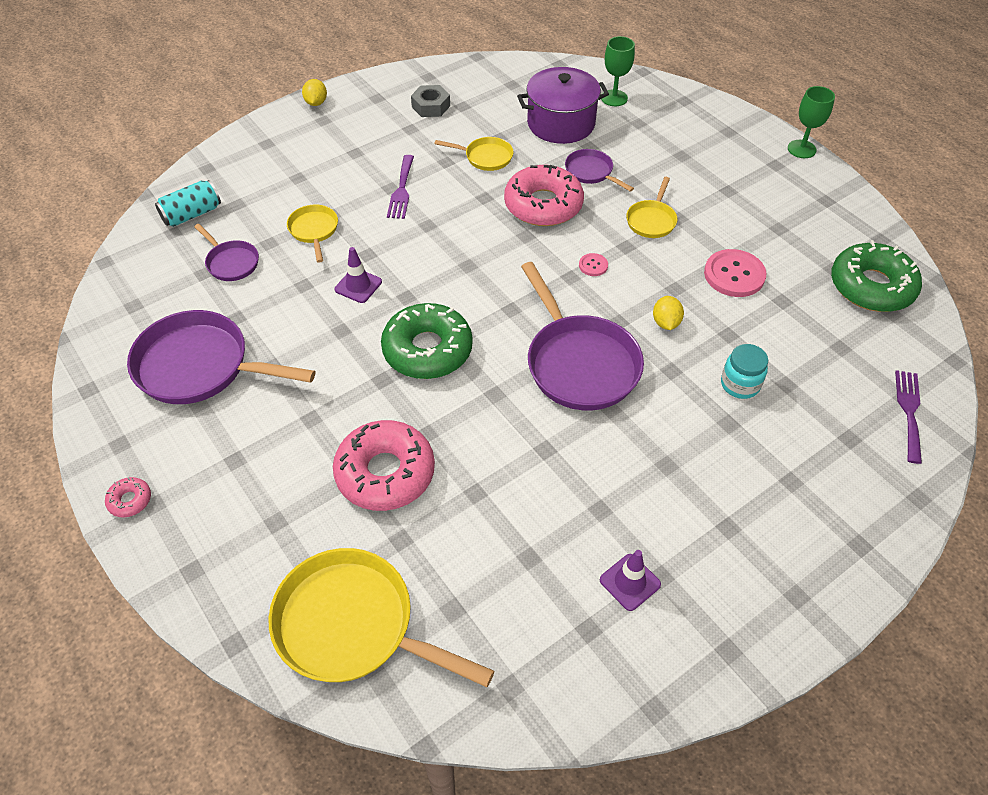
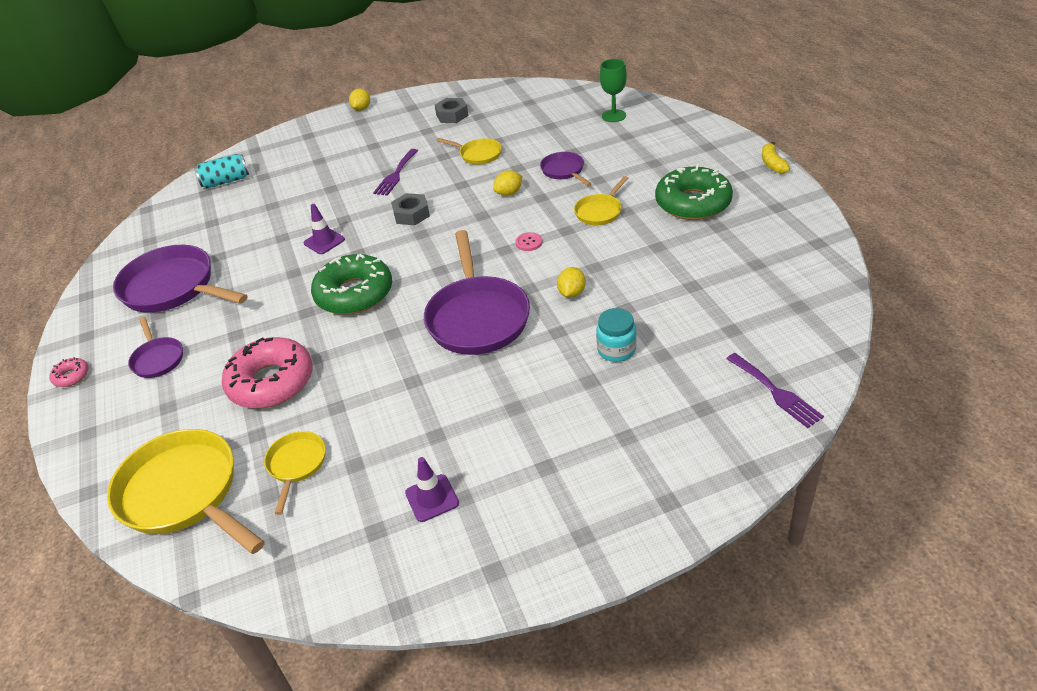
camera: 20 degrees right, 10 degrees down
(231, 262) = (236, 217): purple pan -> purple pan (158, 359)
(314, 230) = (311, 199): yellow pan -> yellow pan (296, 465)
(445, 241) = (411, 214): none -> grey nut
(543, 205) = (509, 193): pink donut -> yellow lemon
(561, 123) = (556, 133): purple pot -> none
(734, 275) = (655, 260): pink button -> none
(801, 149) = (772, 164): green goblet -> yellow banana
(871, 286) = (788, 282): green donut -> green donut (693, 203)
(909, 411) = (776, 392): purple fork -> purple fork turned 120 degrees clockwise

